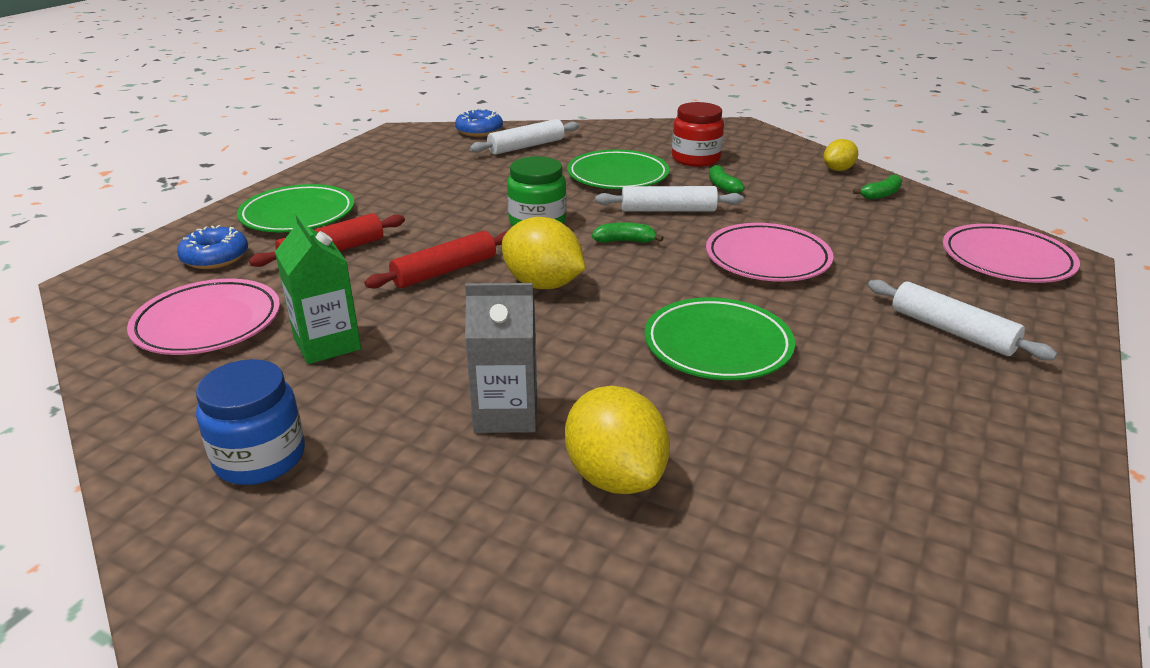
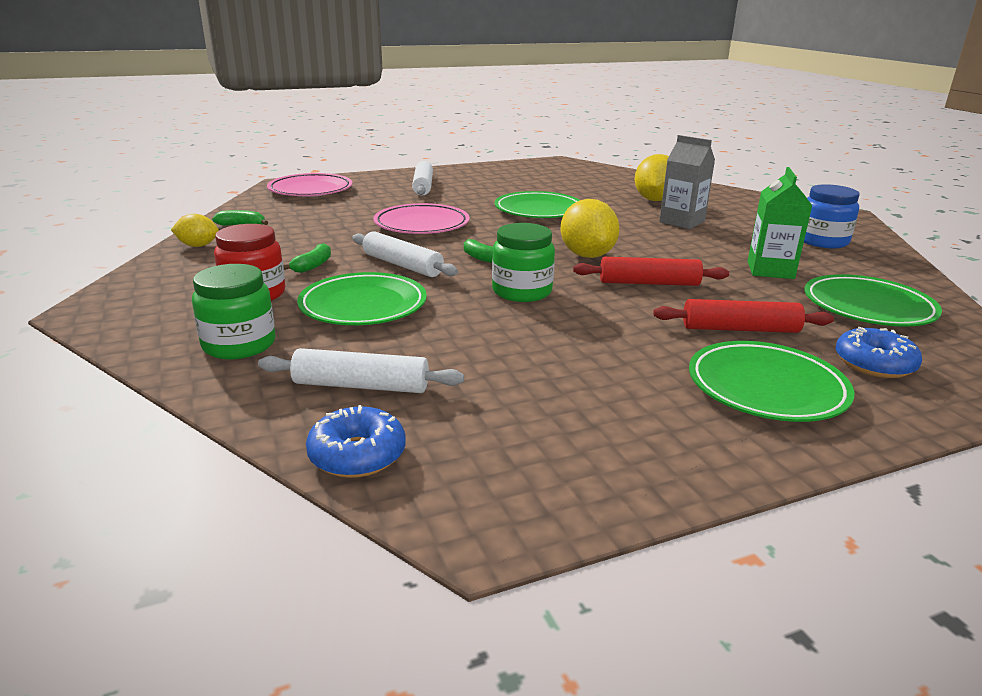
camera: 140 degrees left, 5 degrees down
(208, 323) = (868, 307): pink plate -> green plate
(625, 140) = (239, 345): none -> green jar

